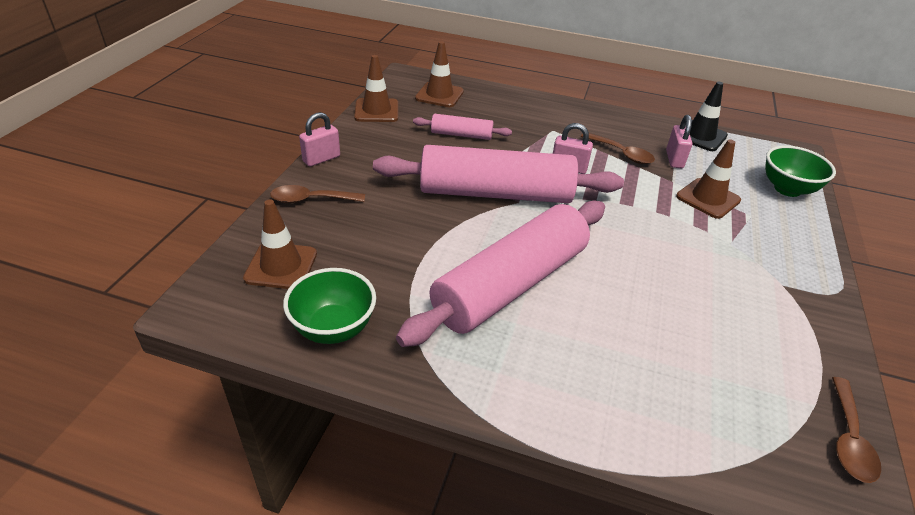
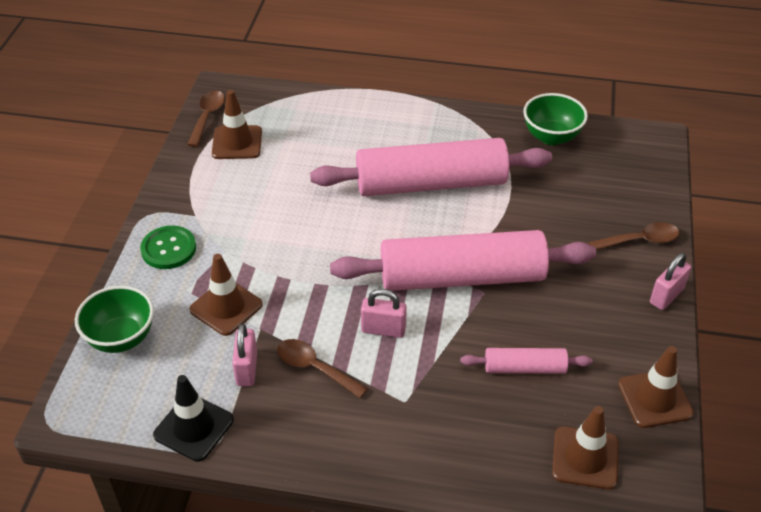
camera: 175 degrees right, 5 degrees up
(281, 266) = (619, 174): brown traffic cone -> brown traffic cone (237, 143)
(510, 285) = (431, 183): pink rolling pin -> pink rolling pin turned 45 degrees clockwise
(790, 253) = (168, 249): none -> green button

